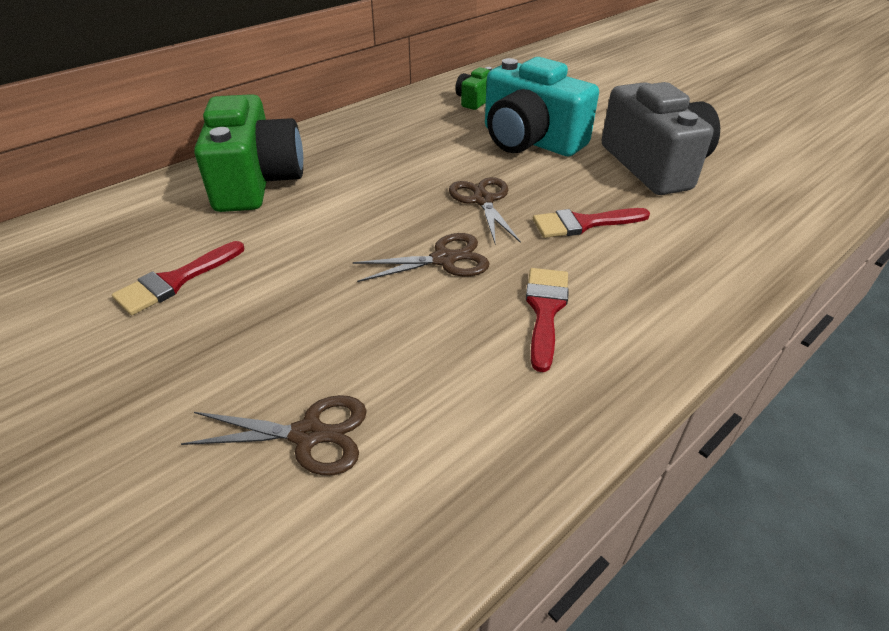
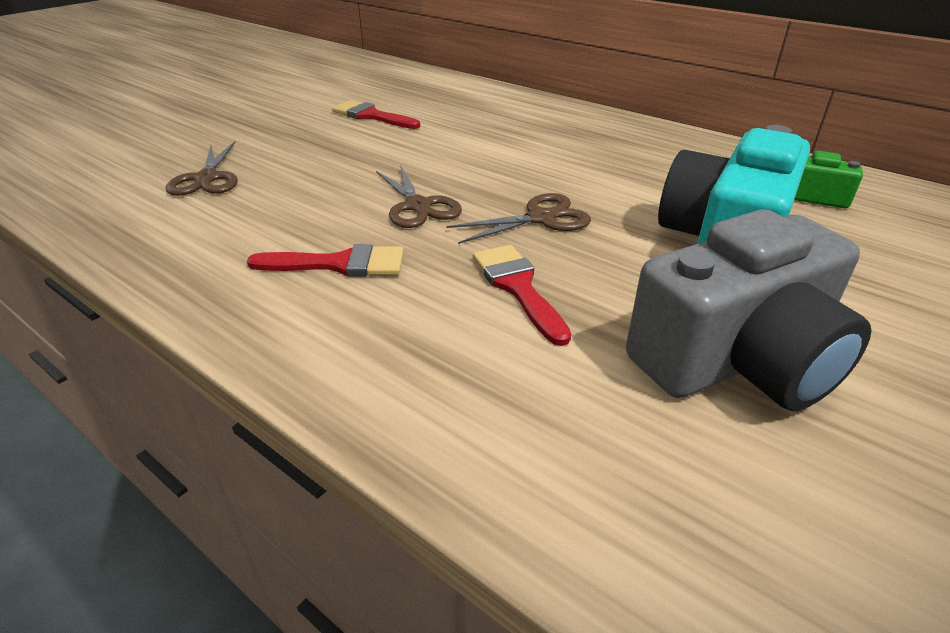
camera: 80 degrees right, 5 degrees down
(257, 181) = (519, 116): green camera -> none

